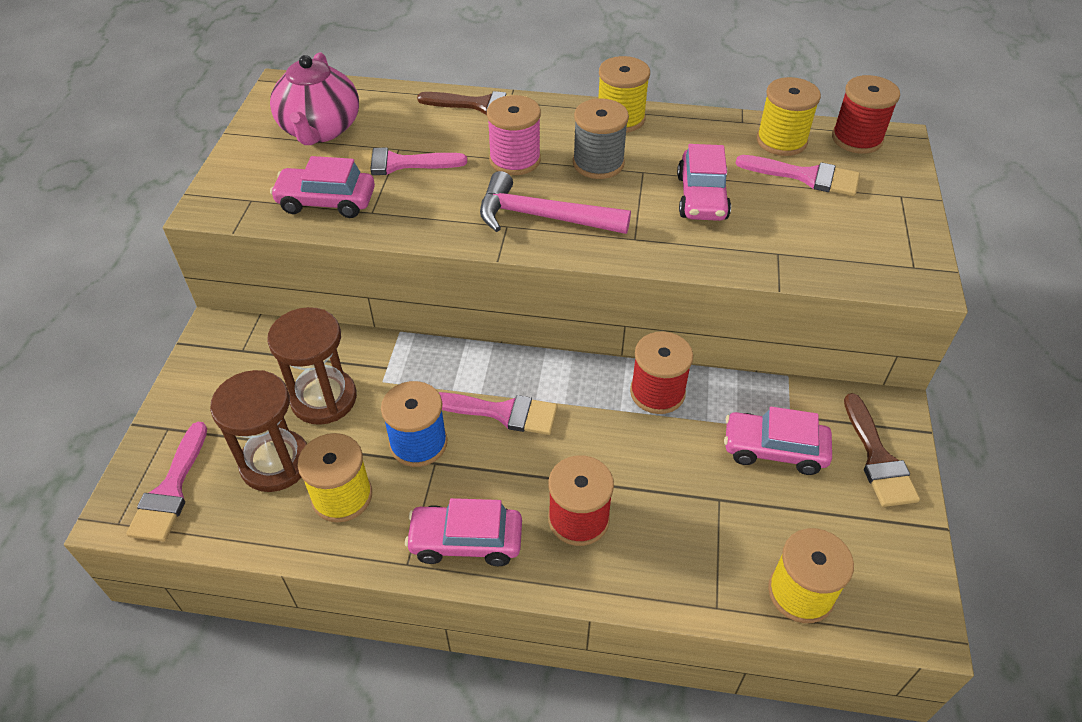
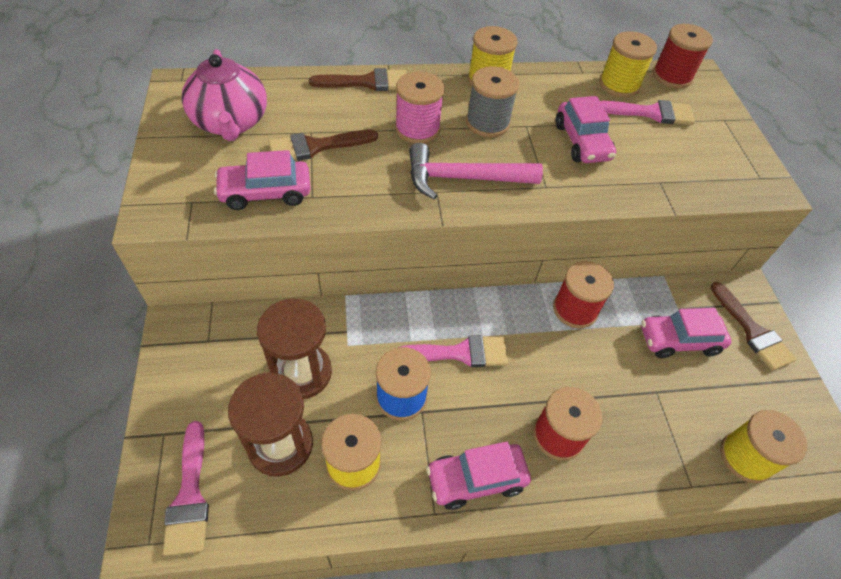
camera: 20 degrees left, 5 degrees up
(396, 164) = (315, 147): pink brush -> brown brush

